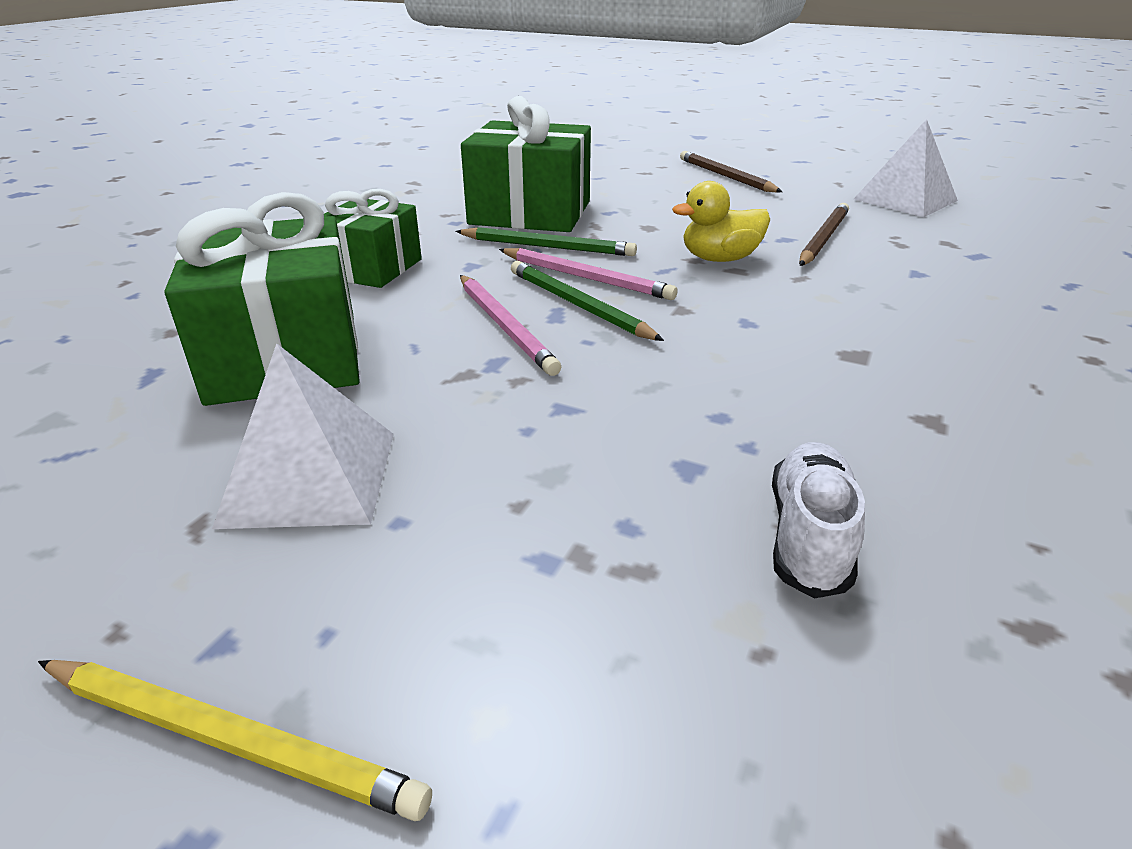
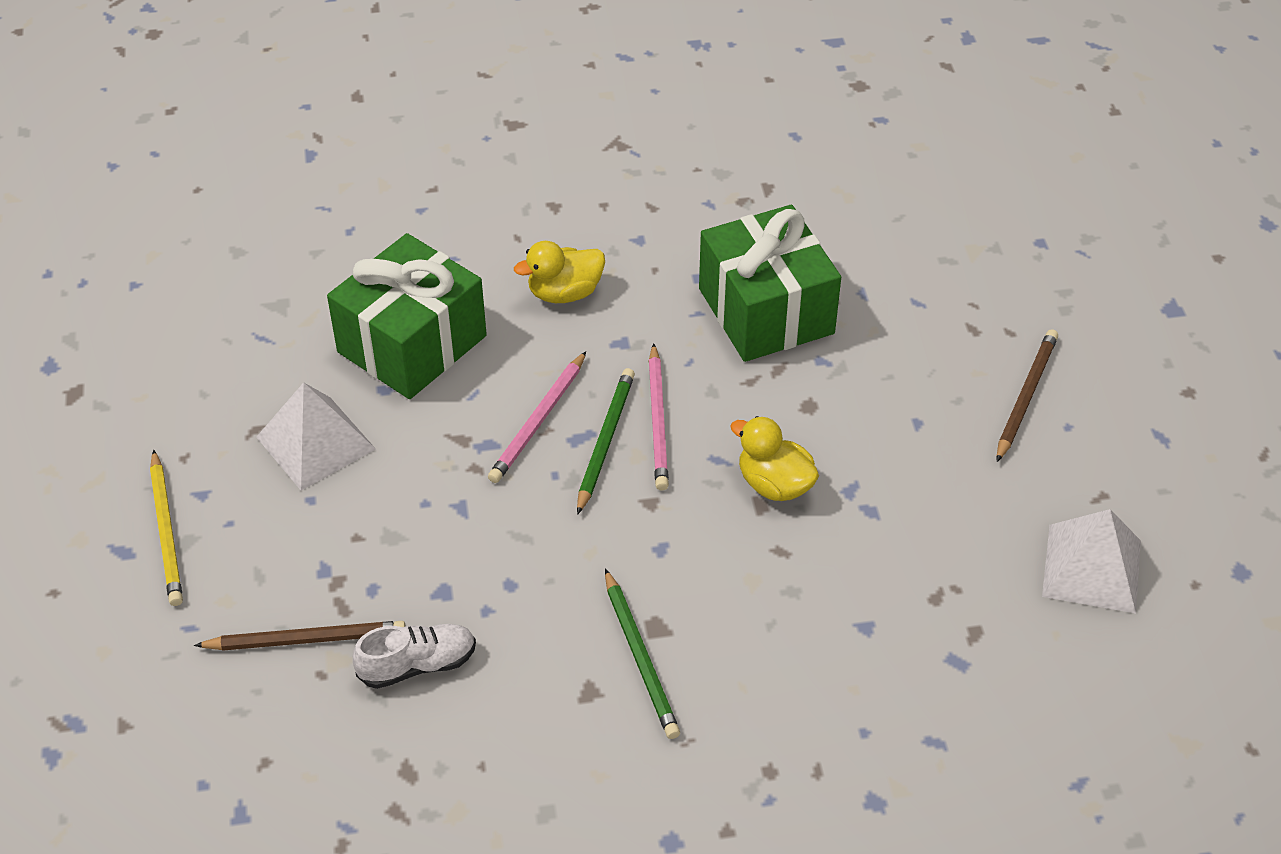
camera: 55 degrees right, 15 degrees up
(372, 268) = (564, 293): green gift -> yellow duck
(547, 247) = (699, 365): green pencil -> green pencil (640, 657)
(823, 238) = (896, 537): brown pencil -> brown pencil (306, 639)

